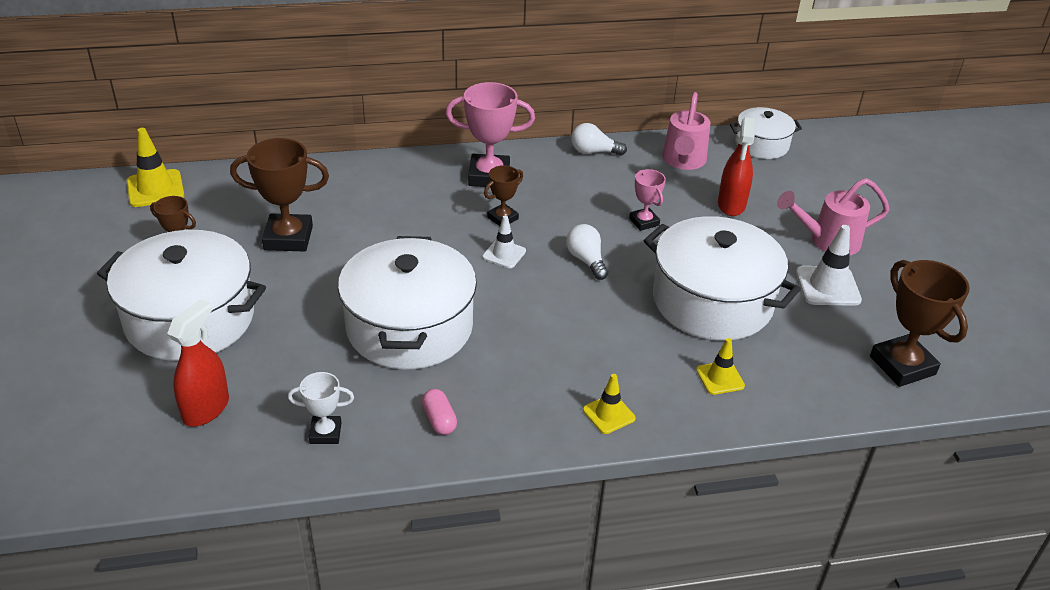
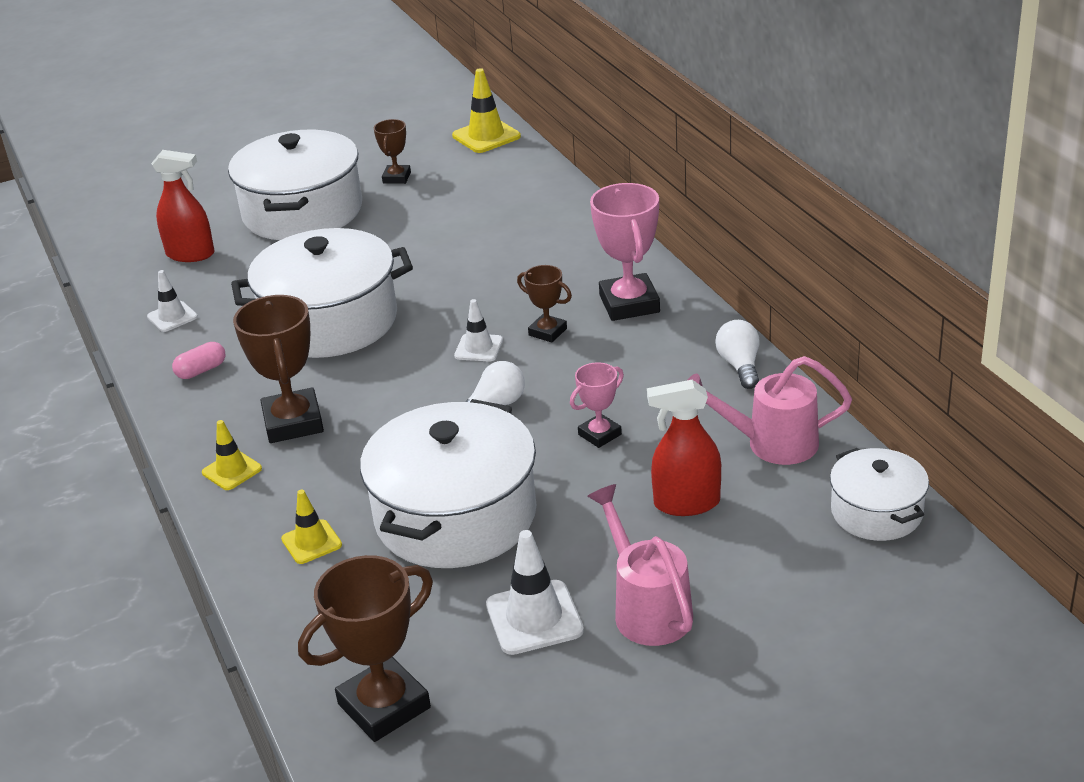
camera: 80 degrees right, 5 degrees down
(288, 238) = (443, 221): brown trophy -> brown trophy (293, 422)
(325, 433) = (172, 317): white trophy -> white traffic cone

